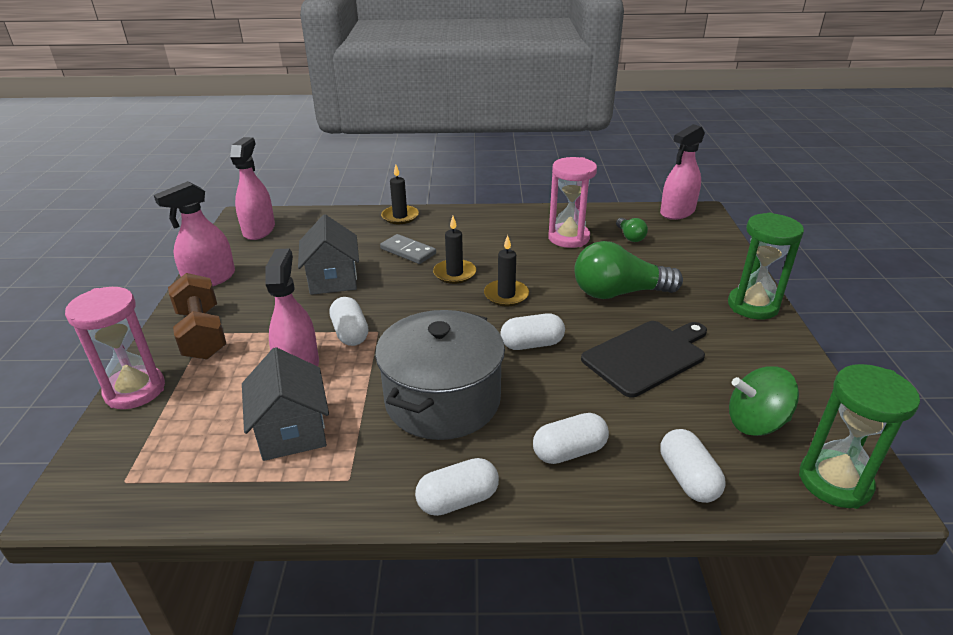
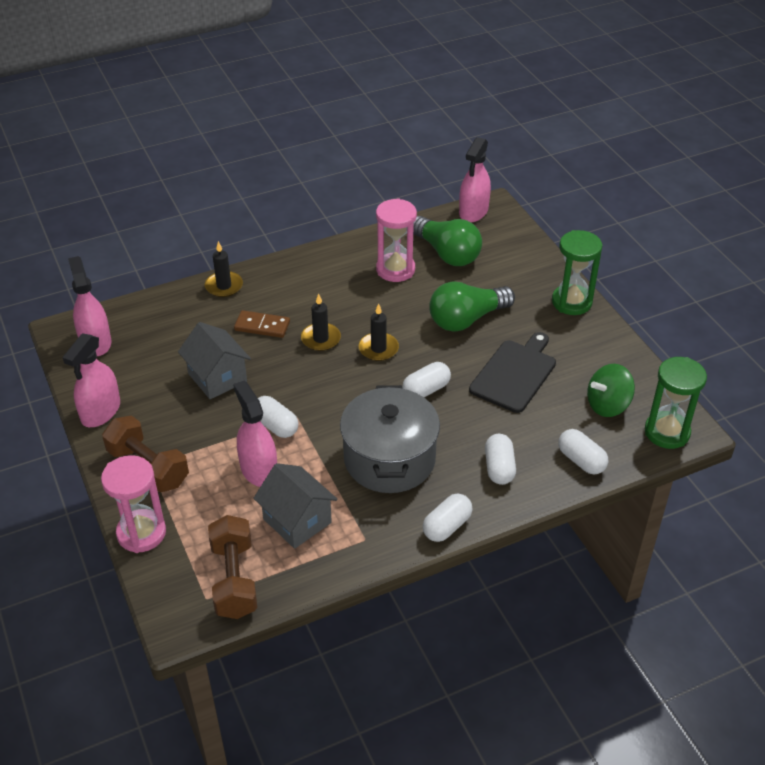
camera: 25 degrees left, 10 degrees up
(171, 471) = (234, 579): none -> brown dumbbell
(408, 251) = (262, 326): grey domino -> brown domino
(569, 451) = (499, 468): white capsule -> white capsule turned 45 degrees counterclockwise
(630, 237) = (447, 253): green light bulb -> green light bulb, size x2.10

